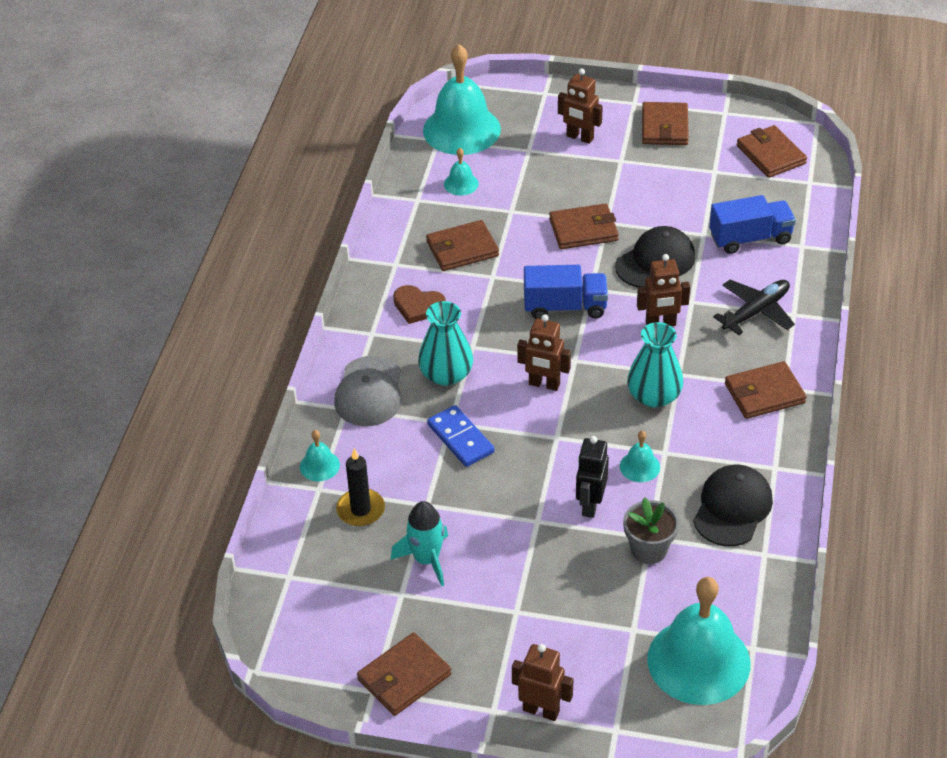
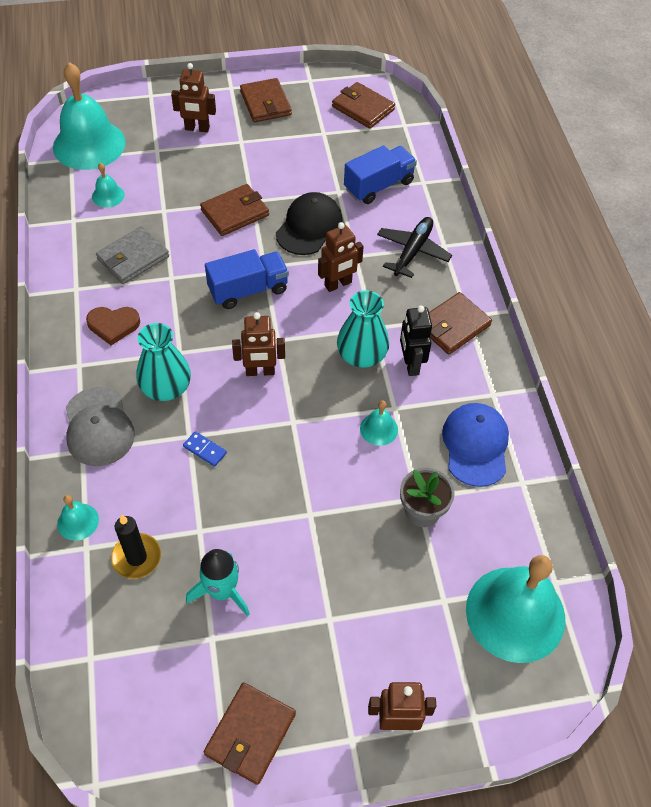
camera: 25 degrees left, 10 degrees up
(460, 438) = (205, 450): blue domino -> blue domino, size x0.58
(462, 249) = (133, 258): brown wallet -> grey wallet
(590, 505) = (351, 482): black robot -> black robot (410, 364)
(732, 508) = (475, 445): black cap -> blue cap

